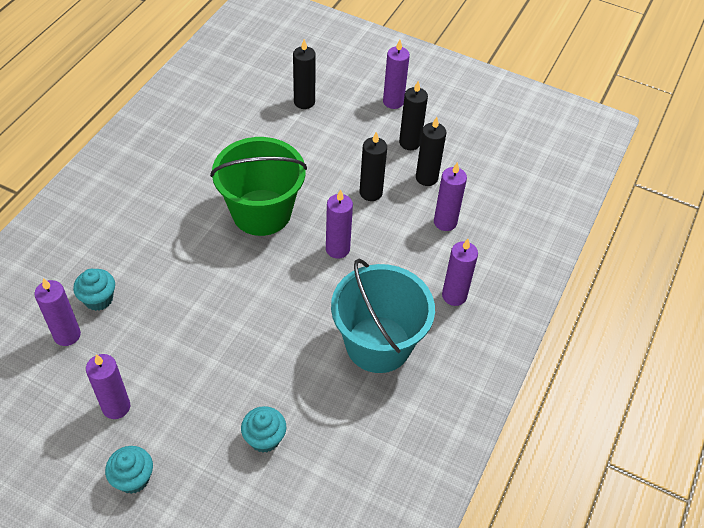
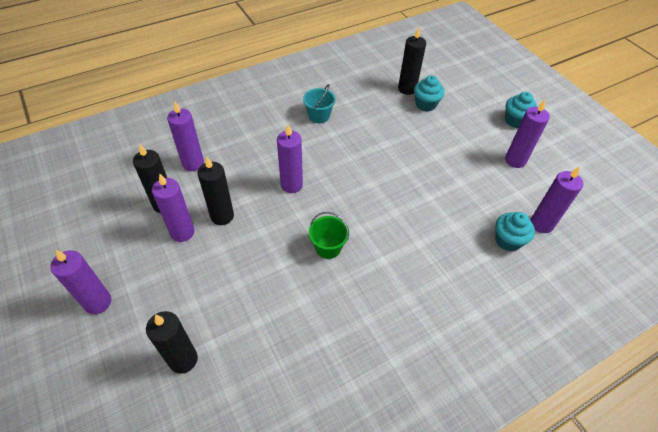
camera: 145 degrees left, 0 degrees up
(261, 212) = (328, 247): green bucket -> green bucket, size x0.43
(378, 344) = (319, 116): turquoise bucket -> turquoise bucket, size x0.43
(410, 142) = (138, 245): black candle -> black candle (407, 89)
(454, 296) = (243, 117): purple candle -> purple candle (182, 232)

